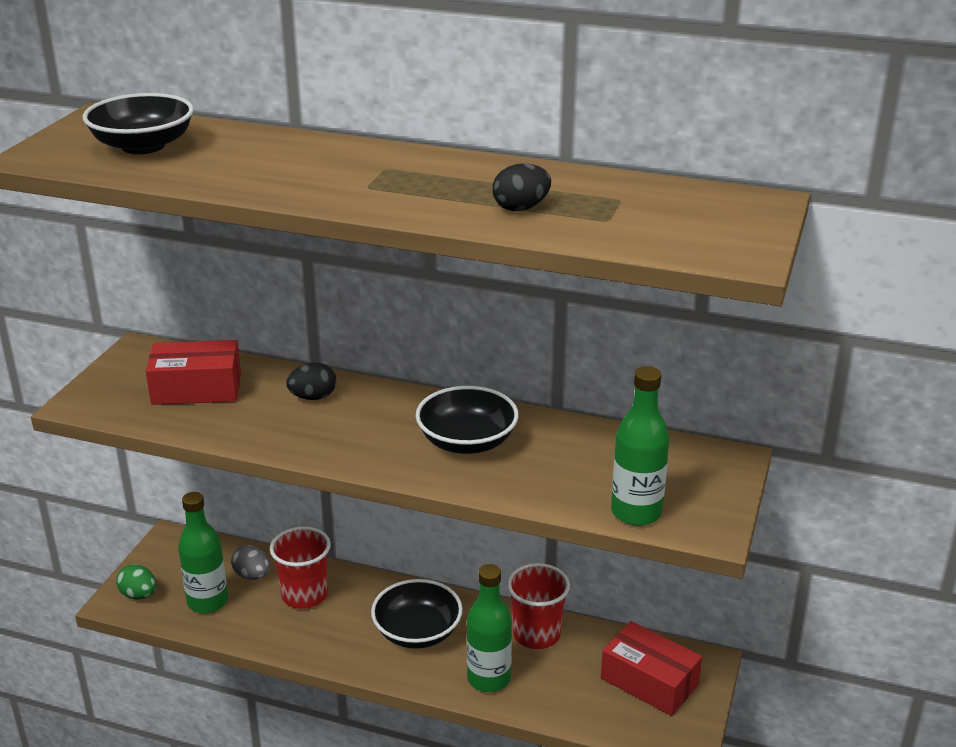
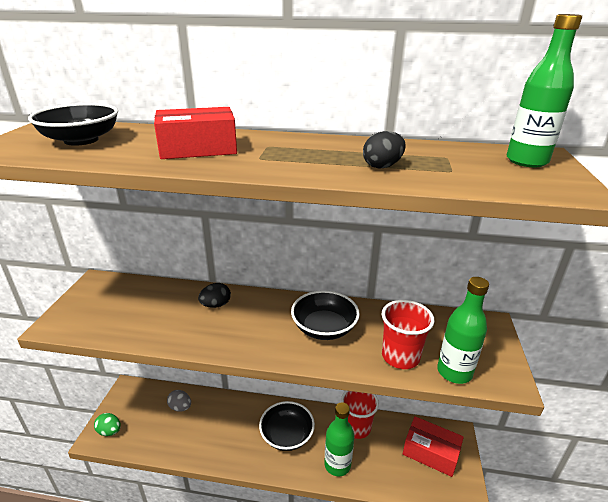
camera: 10 degrees left, 0 degrees up
(197, 389) = (137, 306): red box -> red box (198, 149)
(207, 602) = (154, 430): green bottle -> green bottle (526, 161)
(304, 595) = (214, 417): red cup -> red cup (400, 356)

